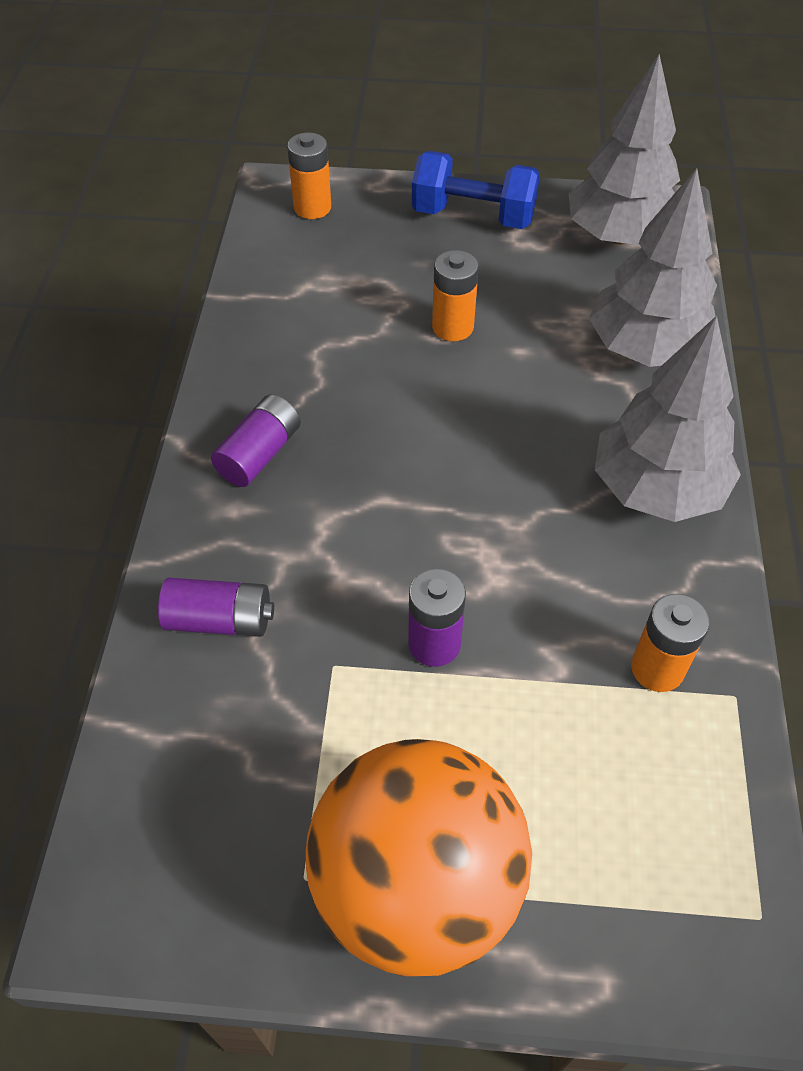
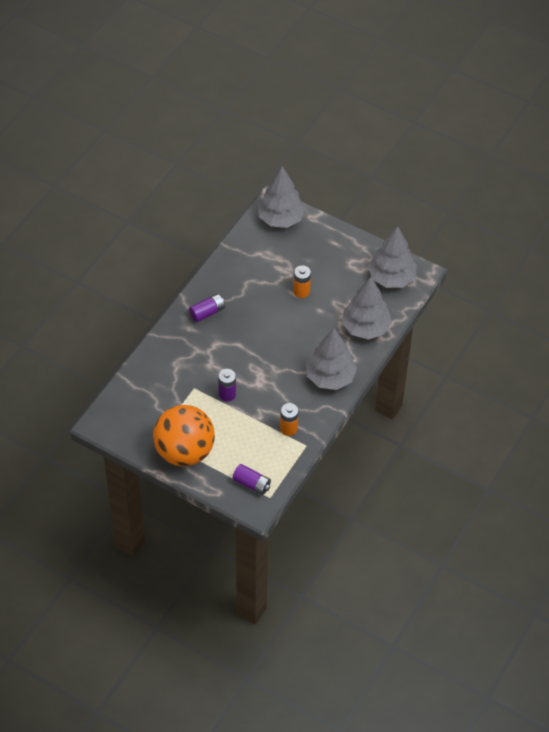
camera: 25 degrees right, 0 degrees up
(220, 620) = (167, 361): purple battery -> purple battery (251, 484)
(312, 208) = (280, 218): orange battery -> grey tree
(473, 216) = (341, 246): blue dumbbell -> none

